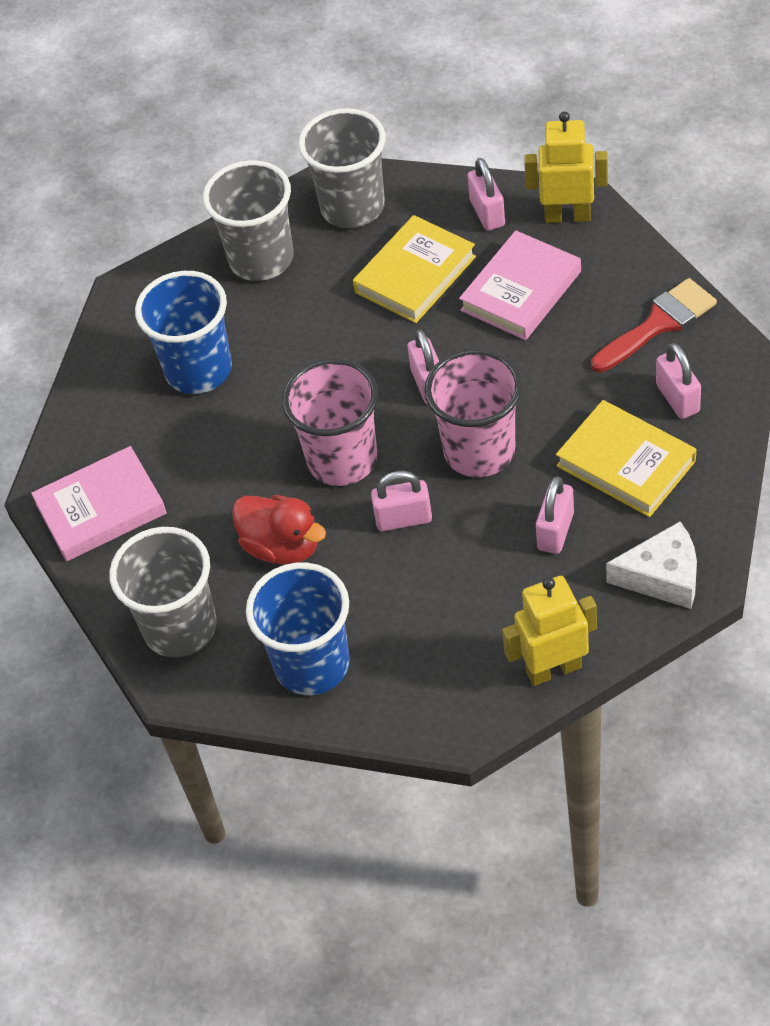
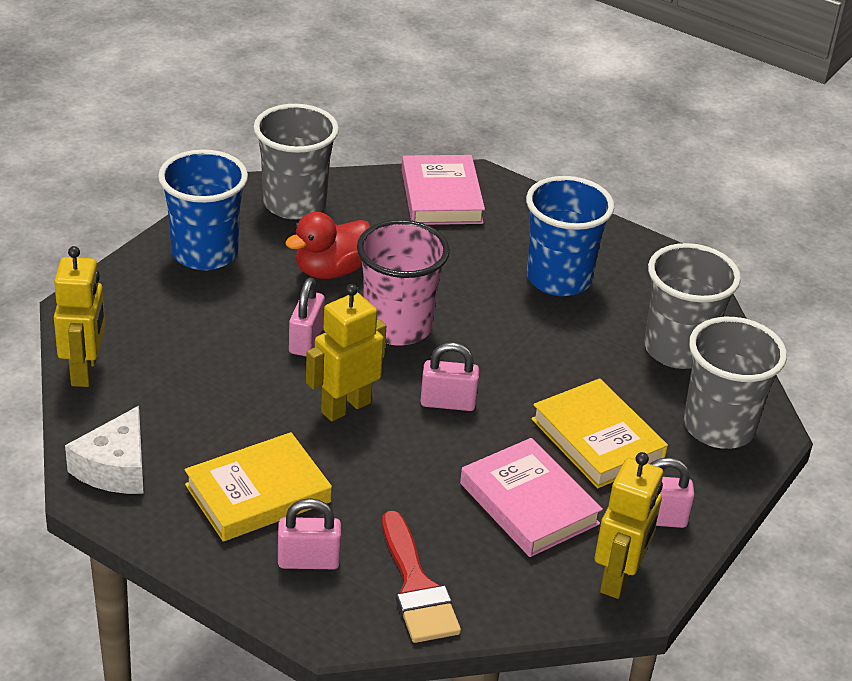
camera: 100 degrees right, 15 degrees down
(479, 451) = (345, 407): pink cup -> yellow robot
(555, 531) = (220, 421): pink padlock -> none

